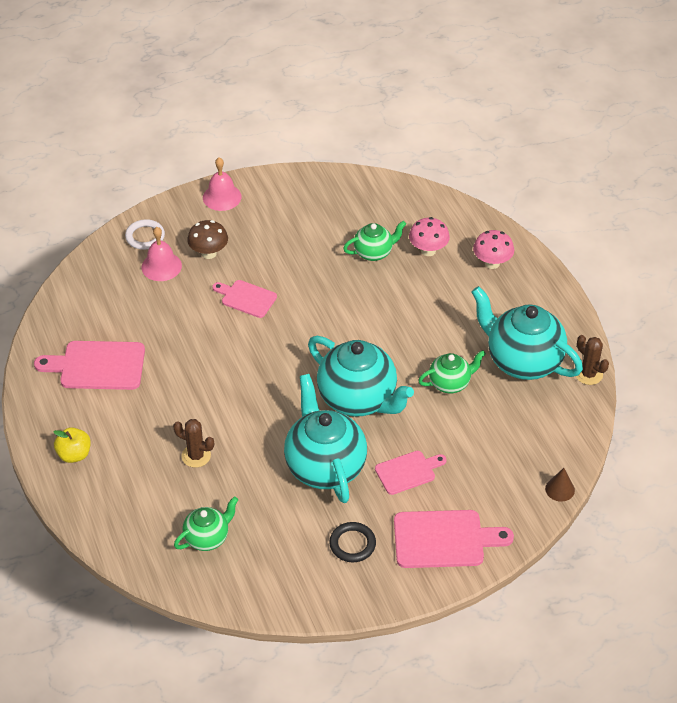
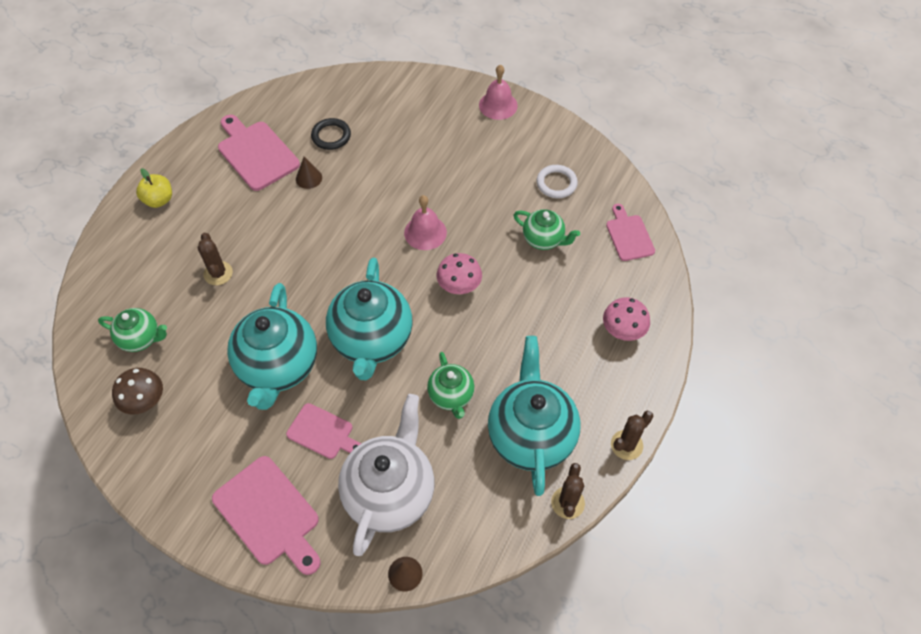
camera: 50 degrees right, 10 degrees up
(145, 237) = (409, 91): white ring -> white ring (556, 183)
(161, 266) = (390, 120): pink bell -> pink bell (425, 232)
(163, 348) = (309, 178): none -> brown cone
(209, 253) = (432, 138): brown mushroom -> brown mushroom (145, 402)
(246, 298) = (409, 192): pink cutting board -> pink cutting board (629, 235)
(325, 466) = (278, 367): turquoise teapot -> turquoise teapot turned 150 degrees clockwise
(352, 544) = (210, 445): black ring -> black ring (331, 136)
(428, 250) = (586, 275): pink mushroom -> pink mushroom (459, 287)
(450, 383) = (451, 396): green teapot -> green teapot turned 45 degrees clockwise
(493, 462) = (390, 493): none -> white teapot
(576, 318) = (626, 445): none -> brown cactus

